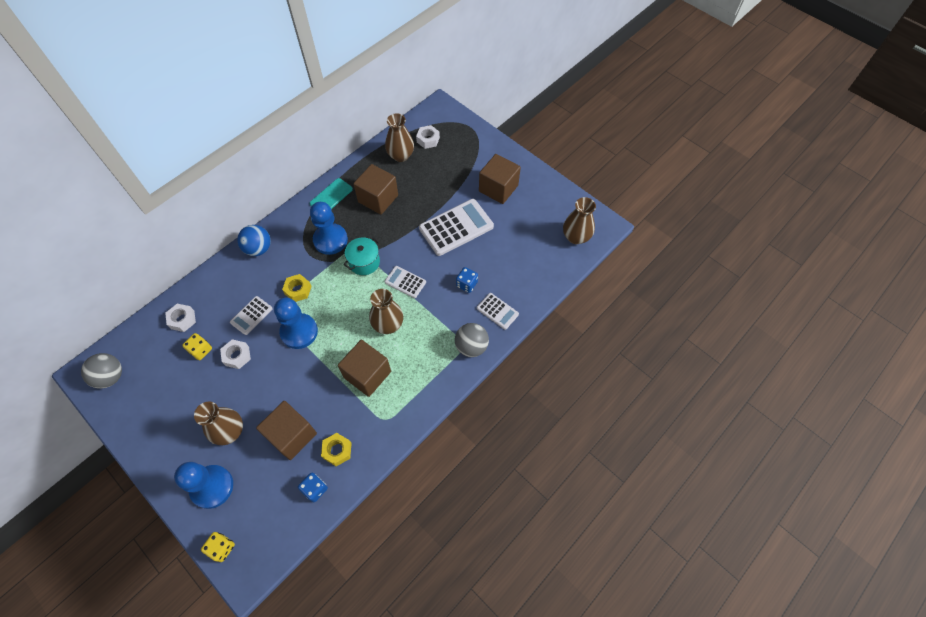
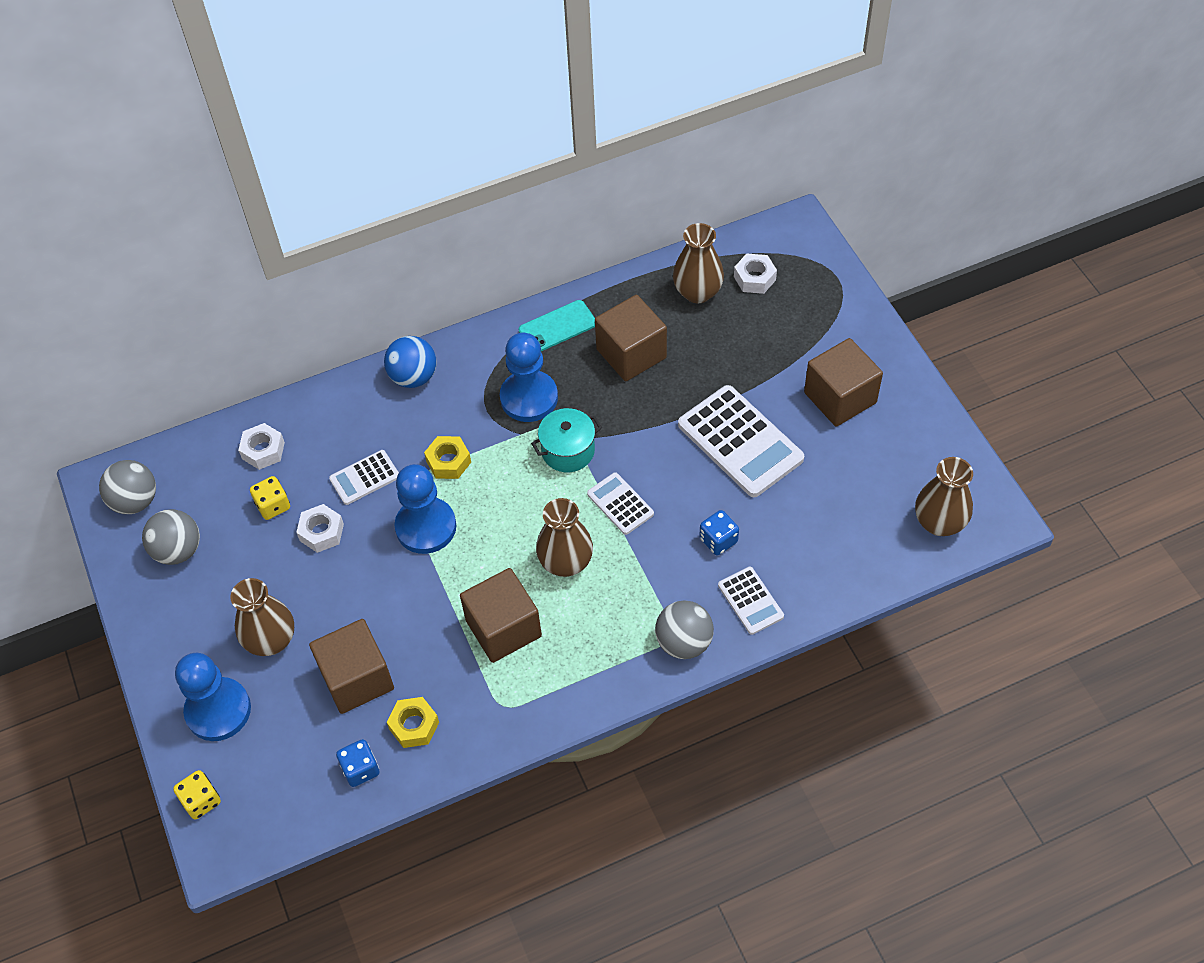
camera: 25 degrees right, 5 degrees down
(150, 397) = (178, 550): none -> grey ball
(456, 227) = (740, 442): white calculator -> white calculator turned 60 degrees clockwise

